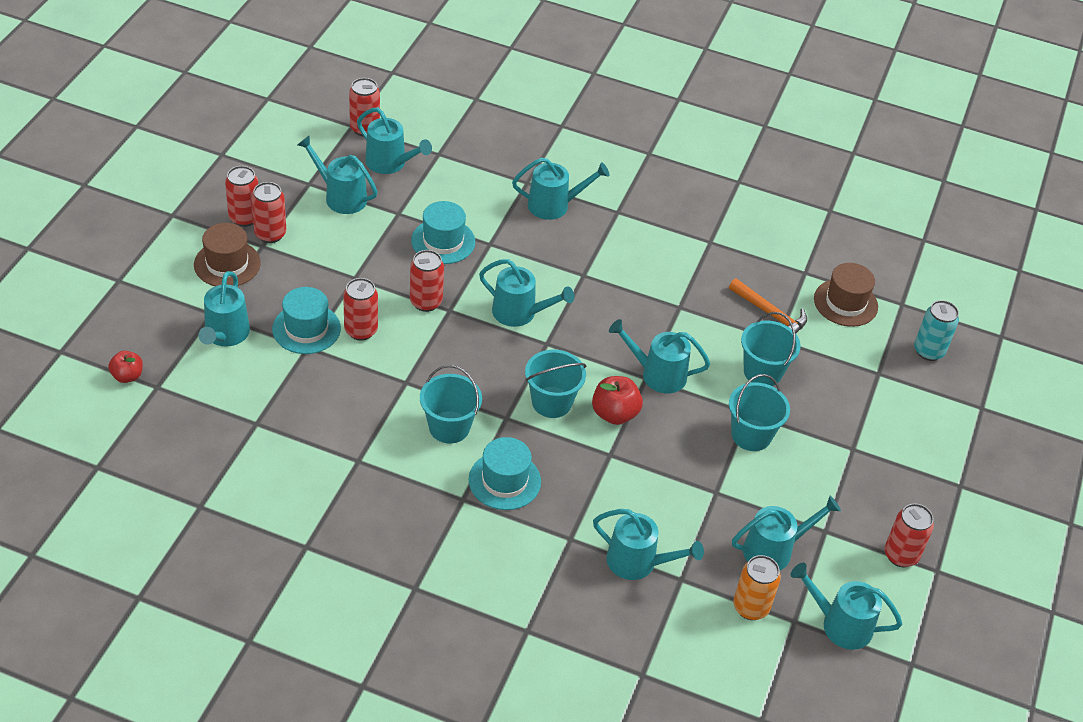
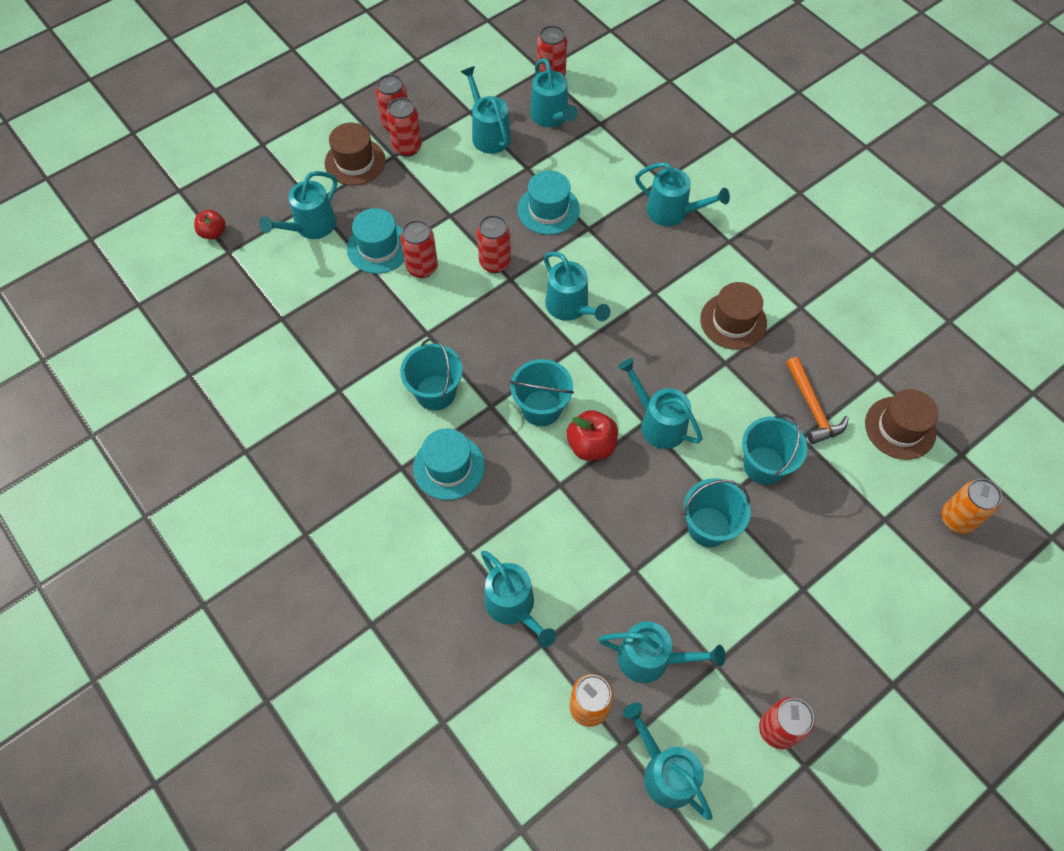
camera: 35 degrees right, 15 degrees up
(664, 273) = (733, 321): none -> brown hat
(928, 351) = (957, 519): turquoise can -> orange can

